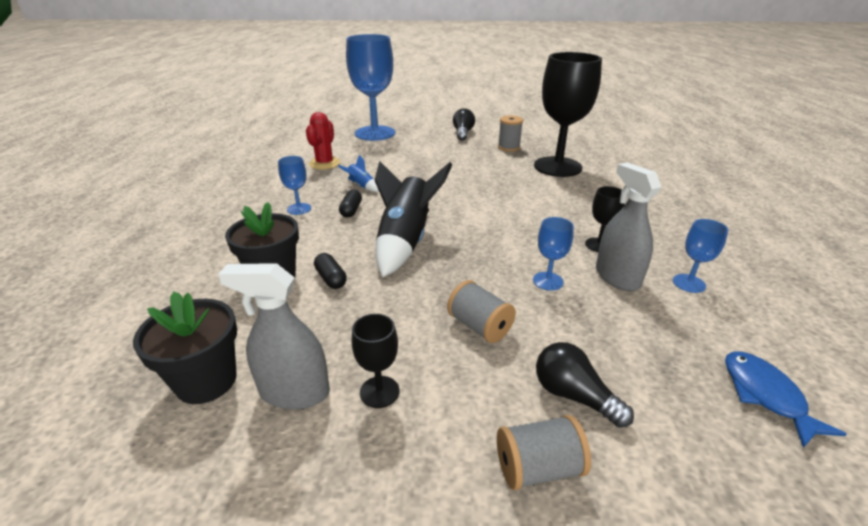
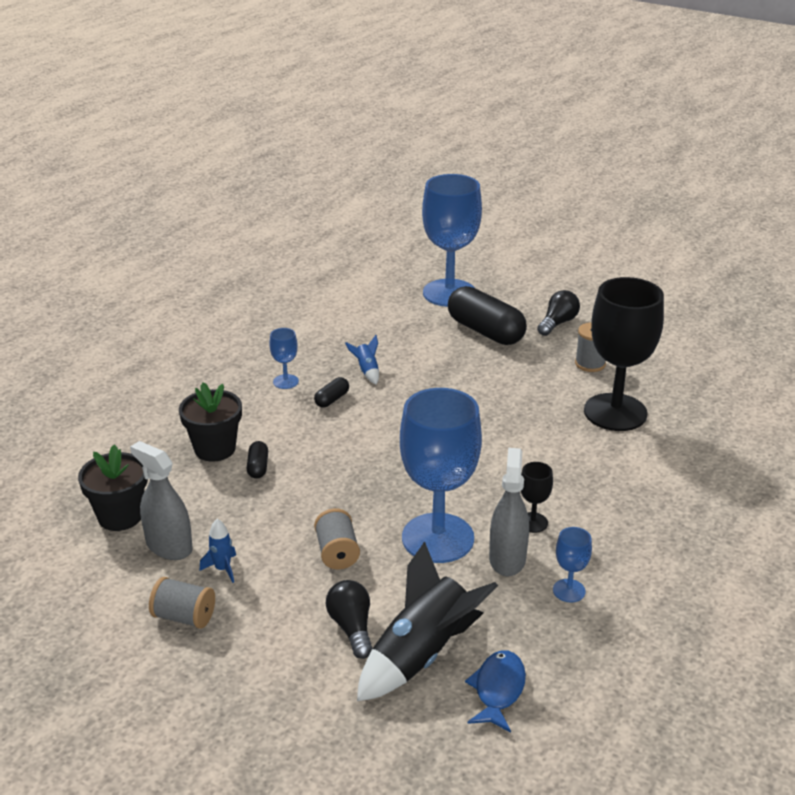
camera: 30 degrees right, 0 degrees up
(324, 163) = (355, 327): red cactus -> none
(379, 392) = (222, 569): black goblet -> blue rocket
(405, 241) = (351, 452): black rocket -> black rocket (422, 654)
(422, 146) = (485, 331): none -> black capsule
(538, 468) = (279, 654): grey spool -> grey spool (184, 617)
(548, 281) = (438, 538): blue goblet -> blue goblet, size x2.36

